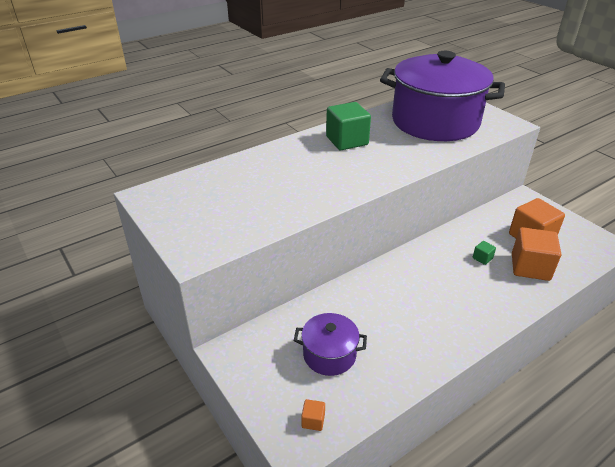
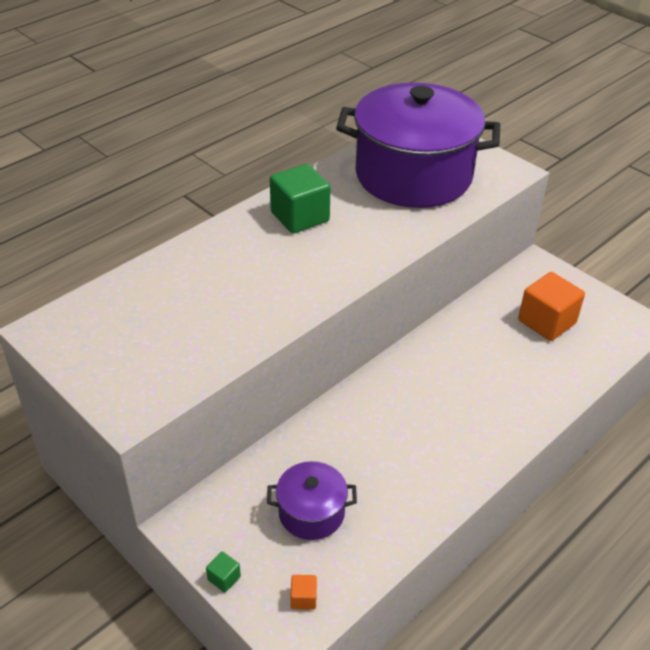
camera: 10 degrees left, 5 degrees up
(482, 258) = (487, 359): green cube -> green cube (224, 578)
(530, 267) = (546, 365): orange cube -> none

